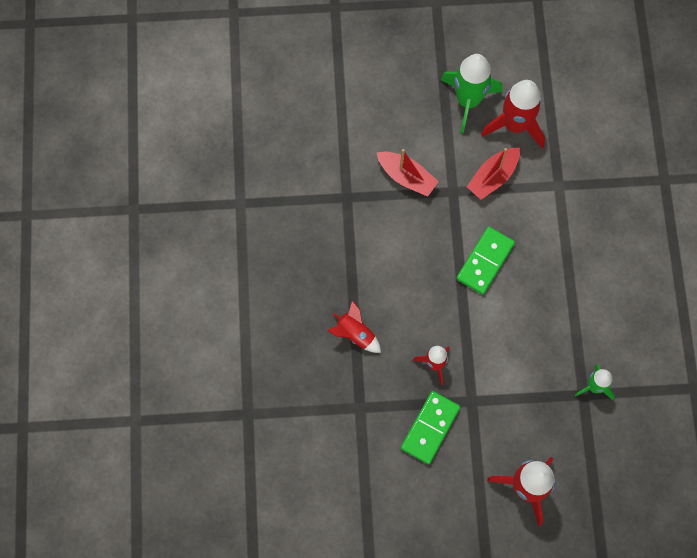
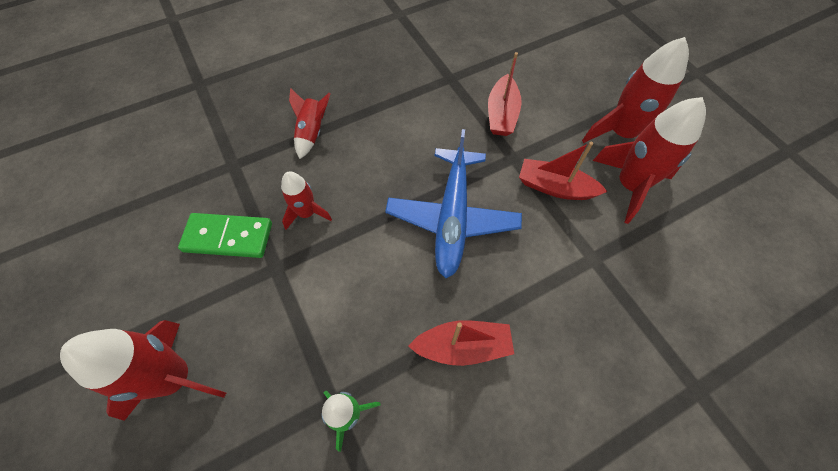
camera: 65 degrees right, 10 degrees down
(468, 100) = (621, 134): green rocket -> red rocket
(485, 261) = (452, 217): green domino -> blue plane
(581, 300) = (463, 346): none -> red boat

